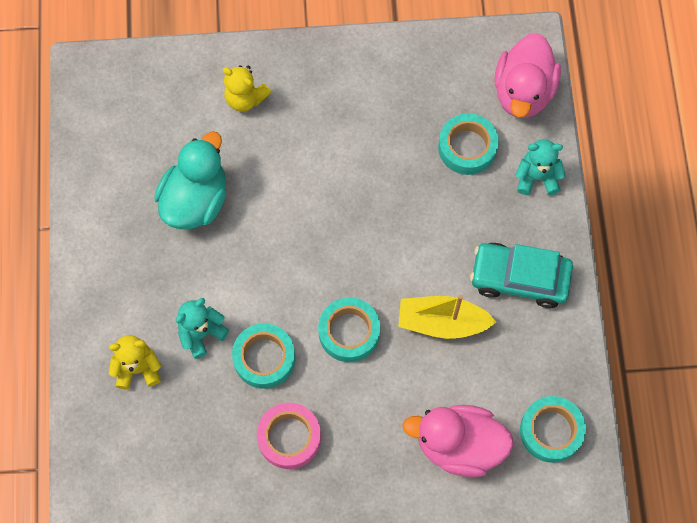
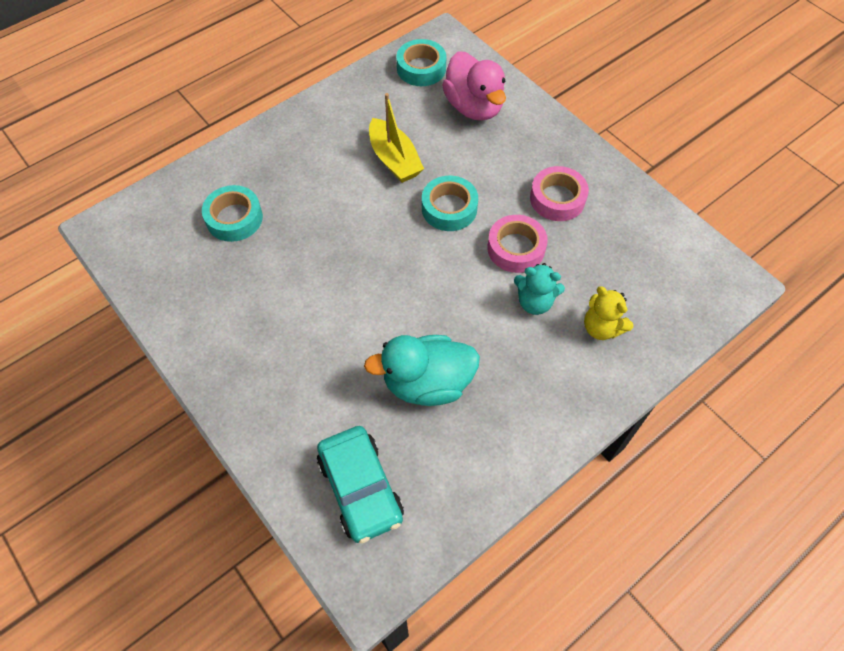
camera: 125 degrees left, 10 degrees down
(245, 98) = (298, 409): yellow teddy bear -> none
(264, 358) = (516, 248): turquoise tape -> pink tape
(519, 278) = (324, 134): turquoise car -> turquoise car (360, 488)
(523, 92) = (156, 209): pink duck -> none
(537, 177) = (231, 163): turquoise teddy bear -> none

